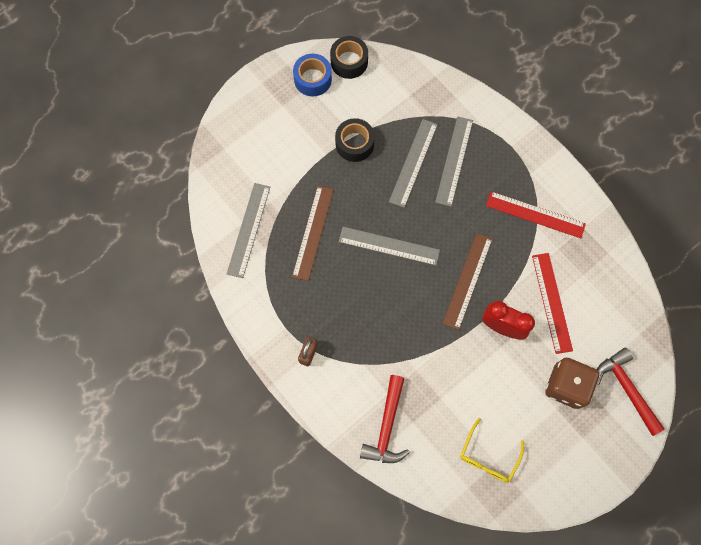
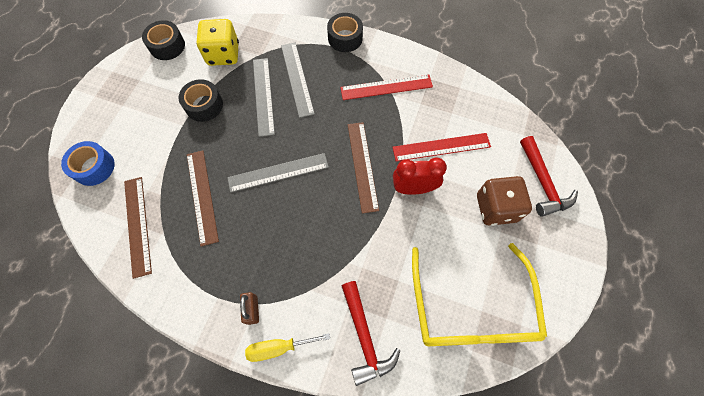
camera: 30 degrees left, 5 degrees down
(248, 230) = (137, 225): grey ruler -> brown ruler
(313, 79) = (141, 73): blue tape -> blue tape (94, 167)
(314, 395) = (278, 347): none -> yellow screwdriver
(397, 98) = (223, 54): none -> yellow dice
(488, 456) = (471, 309): yellow glasses -> yellow glasses, size x2.02
(525, 140) = (345, 38): none -> black tape
(552, 302) = (441, 147): red ruler -> red ruler turned 60 degrees counterclockwise
(626, 388) = (542, 183): red hammer -> red hammer turned 135 degrees counterclockwise

